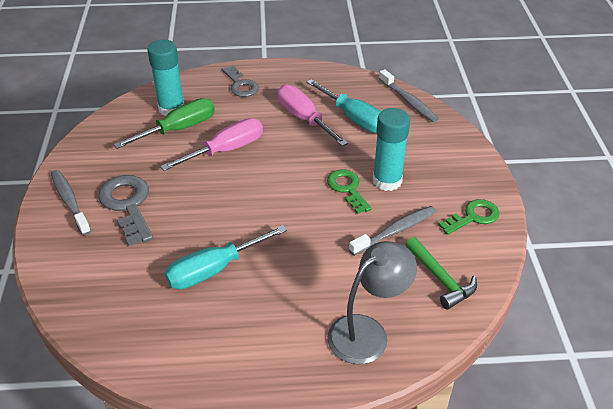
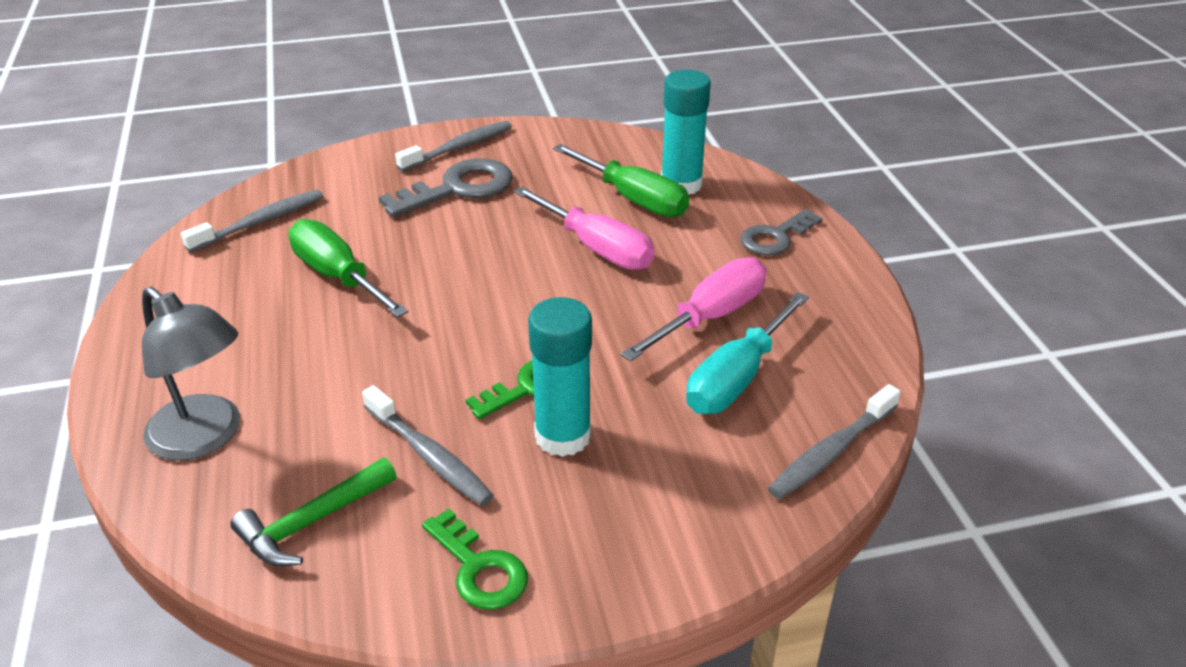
camera: 80 degrees right, 5 degrees down
(123, 317) = (260, 222): none -> grey toothbrush
(213, 270) = (338, 276): turquoise screwdriver -> green screwdriver

